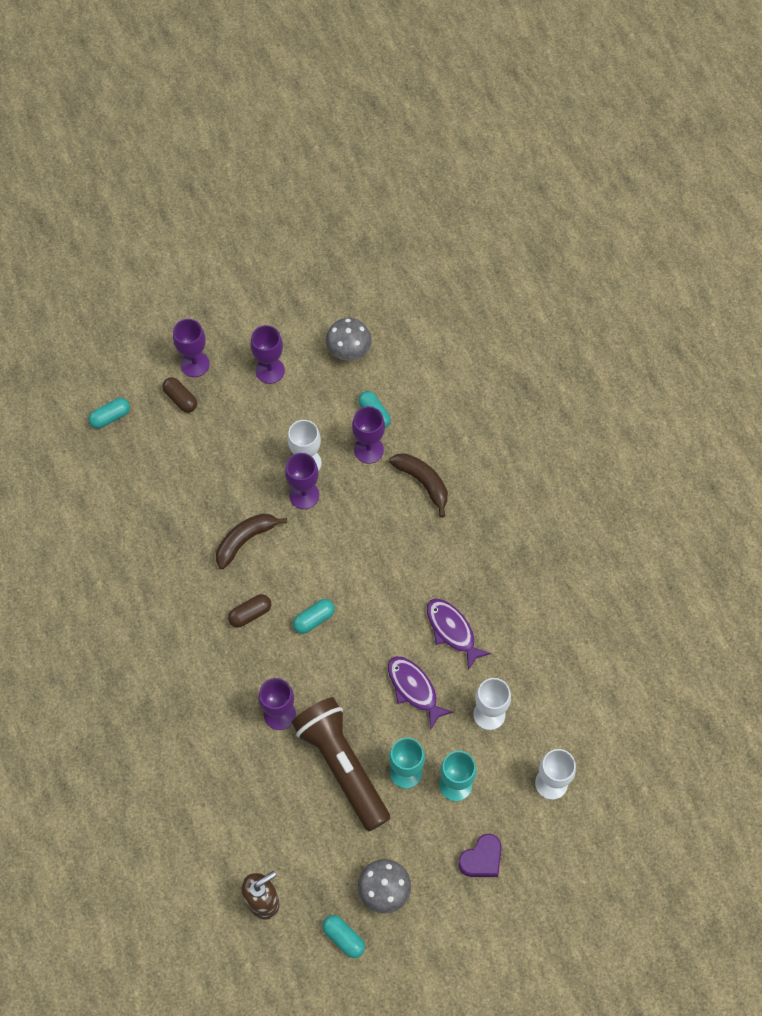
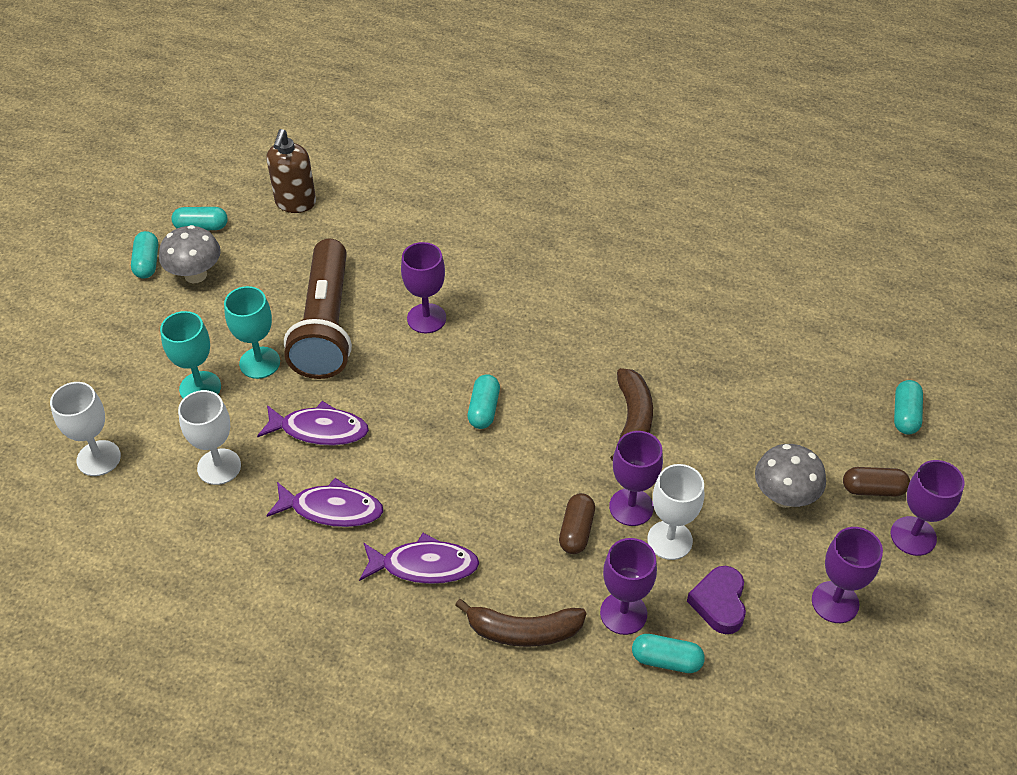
camera: 135 degrees right, 15 degrees down
(250, 614) = (548, 367): brown capsule -> brown capsule (576, 531)
(342, 766) = (325, 325): brown flashlight -> brown flashlight turned 75 degrees clockwise
(349, 351) = (786, 709): grey mushroom -> grey mushroom (784, 496)
(406, 934) = (147, 263): none -> turquoise capsule
(436, 556) = (424, 565): none -> purple fish
(481, 859) = (122, 354): purple heart -> purple heart (719, 603)

